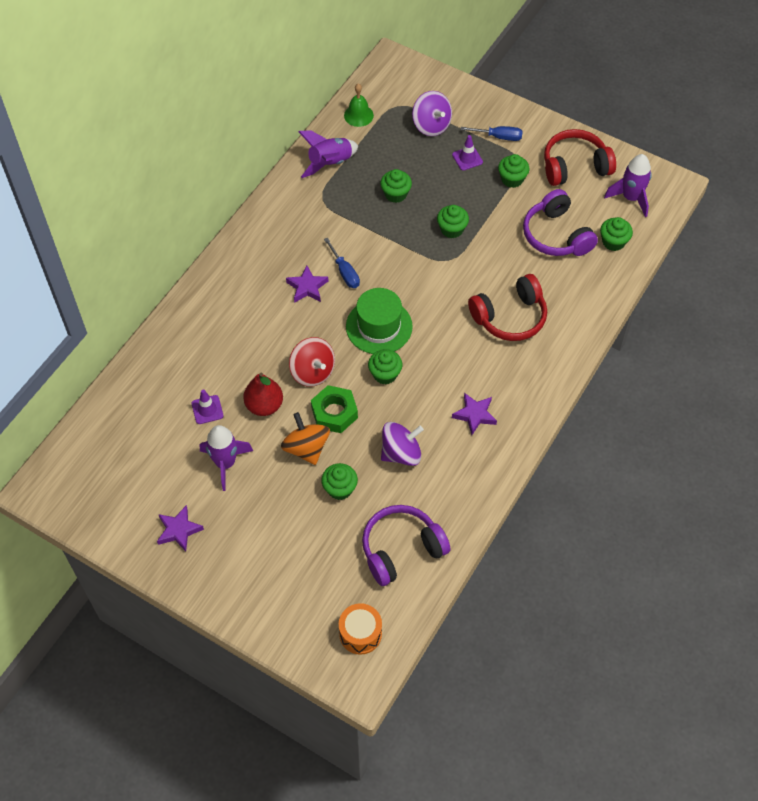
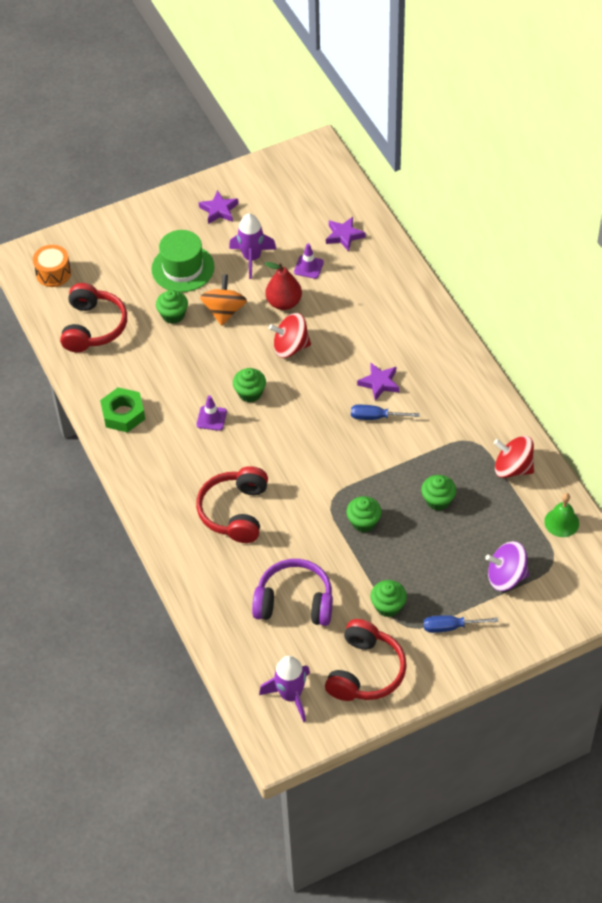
camera: 125 degrees right, 5 degrees down
(306, 448) = (224, 311): orange spinning top -> orange spinning top turned 90 degrees counterclockwise
(330, 163) = (512, 468): purple rocket -> red spinning top
(334, 413) = (241, 343): green nut -> green nut (123, 414)
(379, 326) = (300, 413): green hat -> green hat (183, 268)
(401, 453) = (170, 367): purple spinning top -> none
(401, 549) = (93, 327): purple headphones -> red headphones
(467, 158) = (441, 583): purple traffic cone -> purple traffic cone (211, 418)
(474, 415) = (163, 433): purple star -> purple star (344, 236)
(498, 137) = (451, 627): blue screwdriver -> blue screwdriver turned 45 degrees clockwise
(613, 242) = (251, 645): green cupcake -> none

